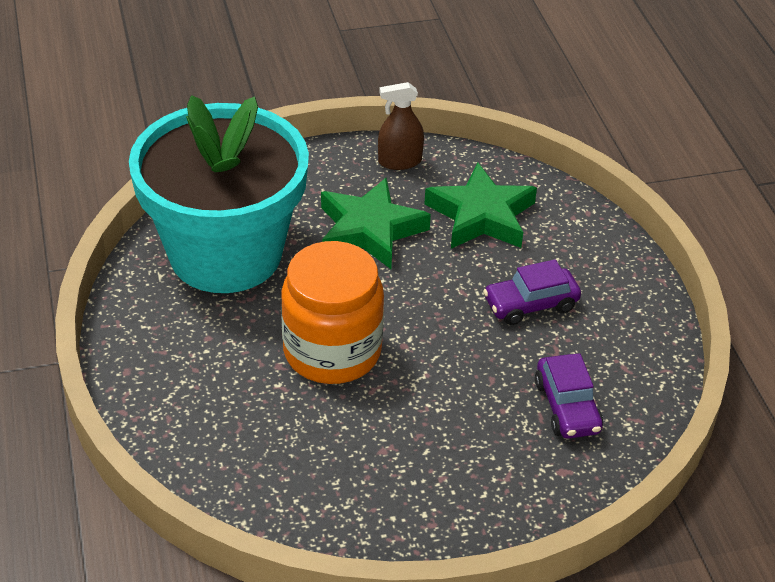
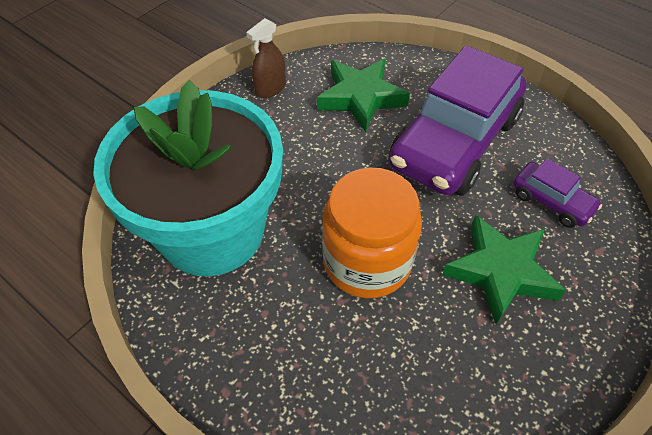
camera: 35 degrees left, 10 degrees up
(370, 230) = (300, 150): green star -> green star (501, 272)
(530, 304) = (454, 142): purple car -> purple car, size x2.24

